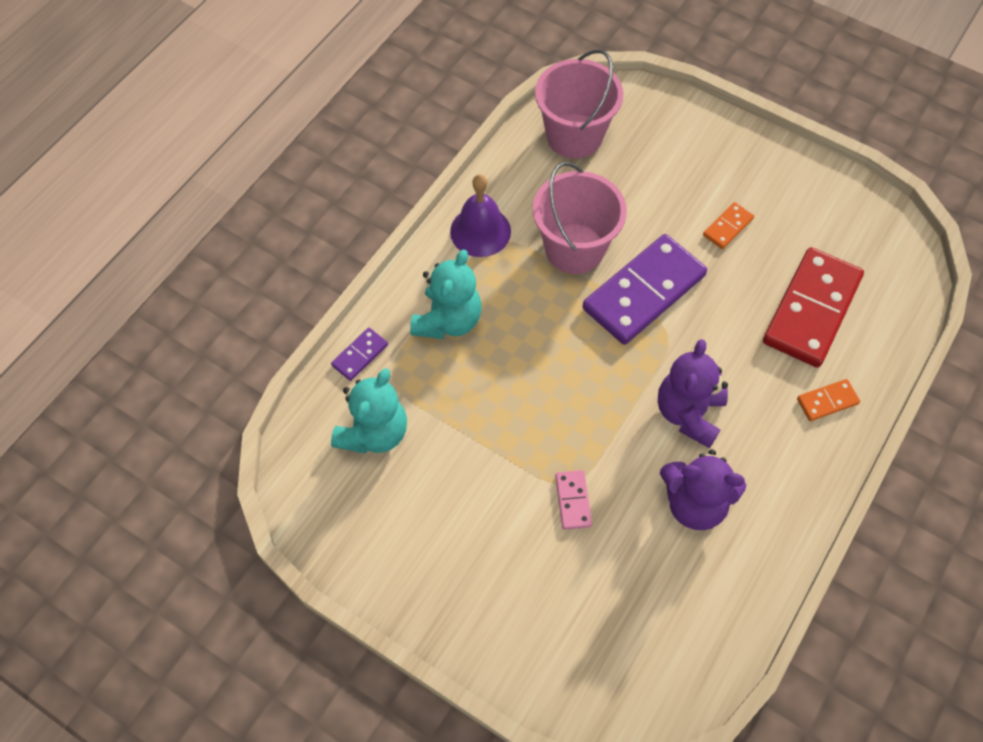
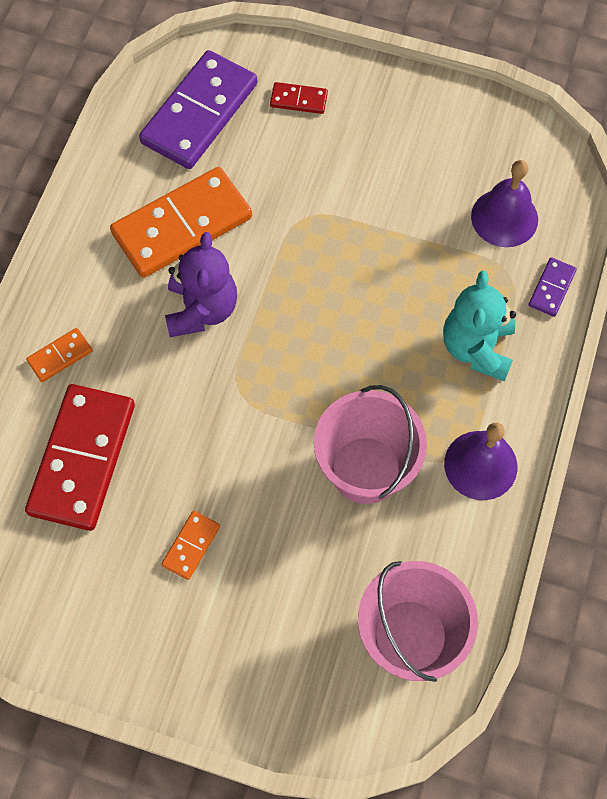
camera: 165 degrees right, 5 degrees up
(374, 433) = (504, 217): turquoise teddy bear -> purple bell
(541, 623) = (298, 100): none -> red domino
(573, 500) = (297, 202): pink domino -> none
(644, 292) = (274, 434): purple domino -> purple domino (199, 113)
(694, 503) = (182, 226): purple teddy bear -> orange domino

